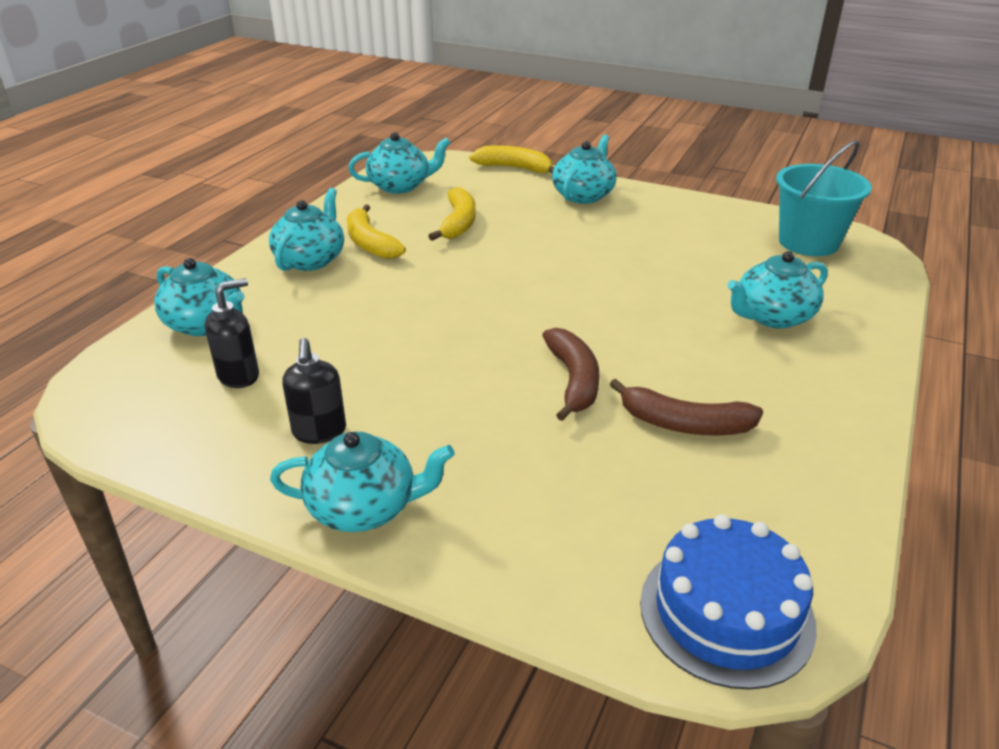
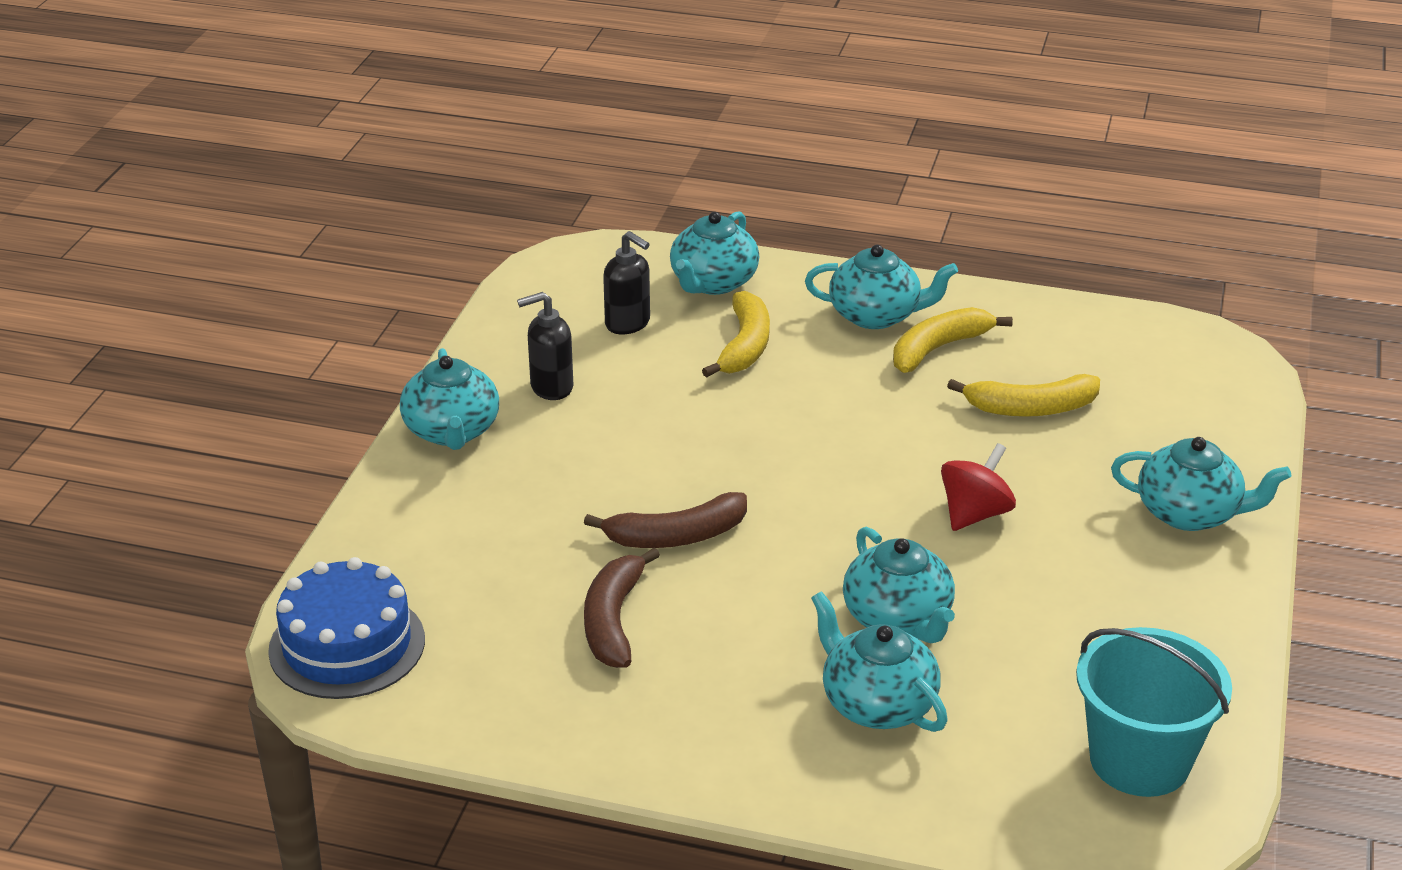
camera: 80 degrees right, 0 degrees up
(400, 186) = (1123, 343): turquoise teapot -> turquoise teapot (898, 619)
(515, 168) = (1255, 437): yellow banana -> yellow banana (744, 346)
(570, 257) = (975, 514): none -> red spinning top

